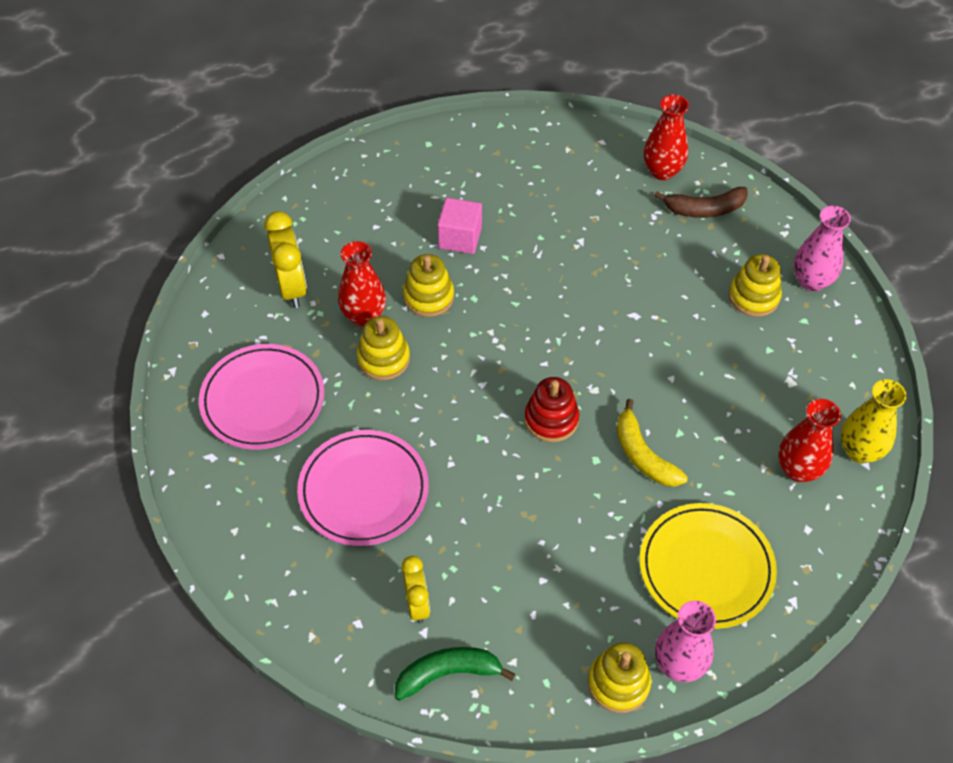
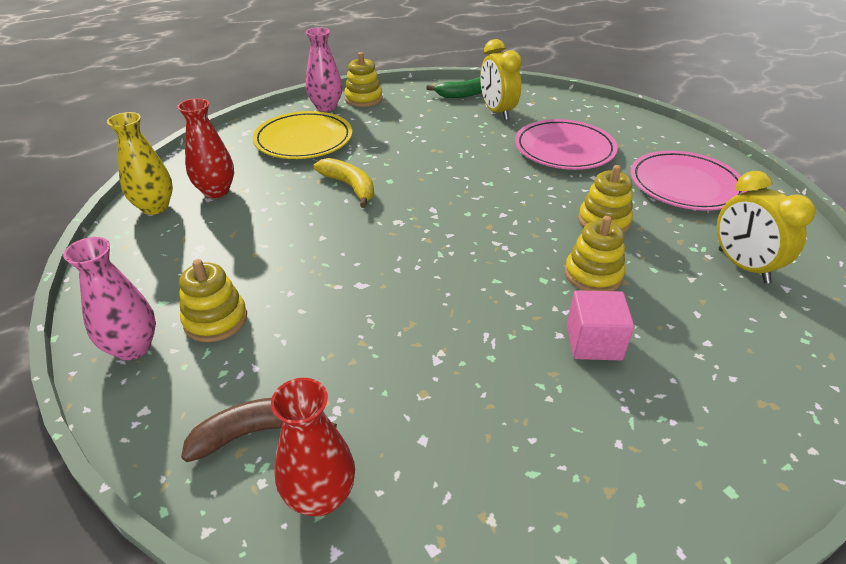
camera: 170 degrees right, 15 degrees down
(364, 316) = (648, 251): red vase -> none
(417, 604) = (497, 112): yellow clock -> yellow clock, size x1.54
(551, 419) = (432, 199): red stacking toy -> none

